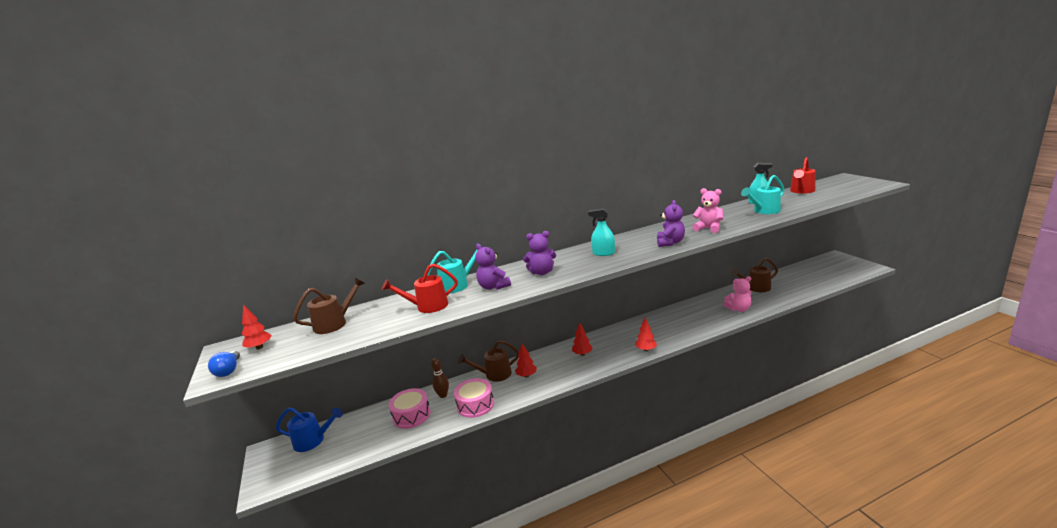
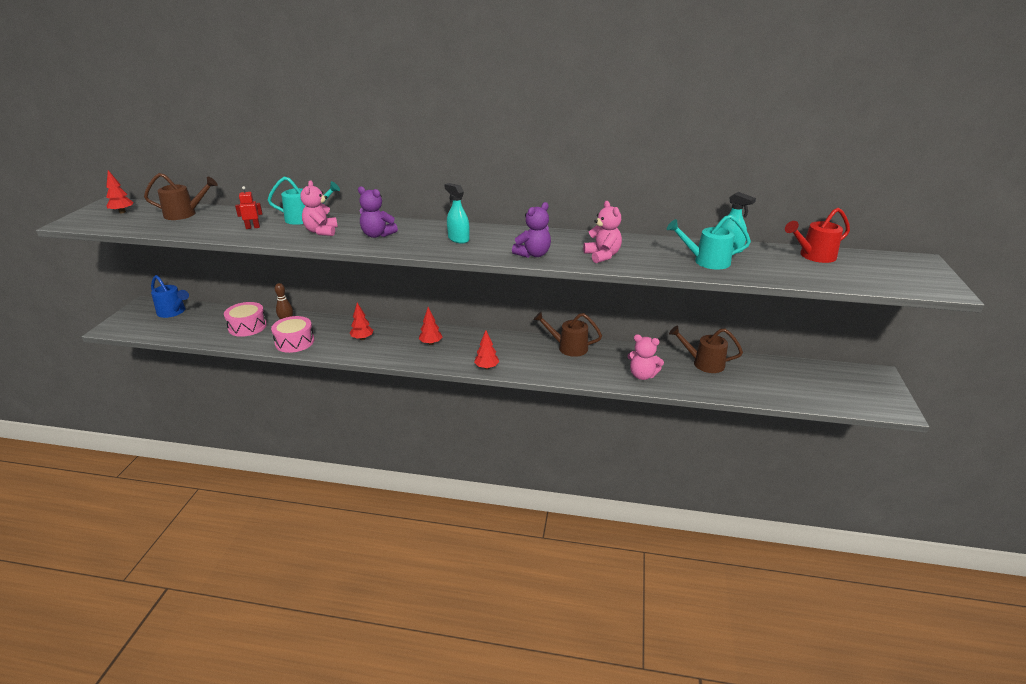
camera: 30 degrees right, 10 degrees up
(229, 370) = (83, 221): blue light bulb -> none
(427, 306) = (253, 227): red watering can -> red robot
(493, 287) = (321, 231): purple teddy bear -> pink teddy bear
(494, 375) = (342, 325): brown watering can -> brown watering can (568, 347)

